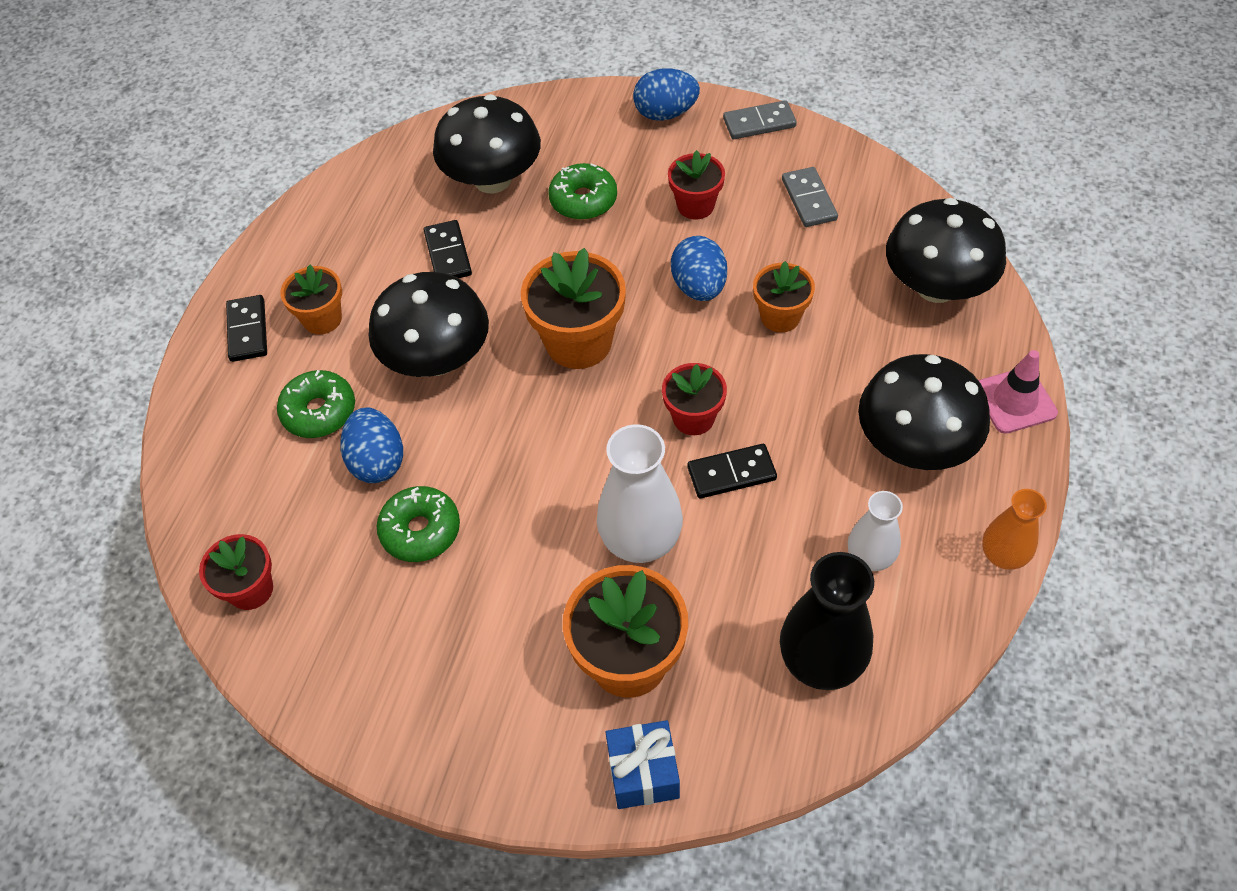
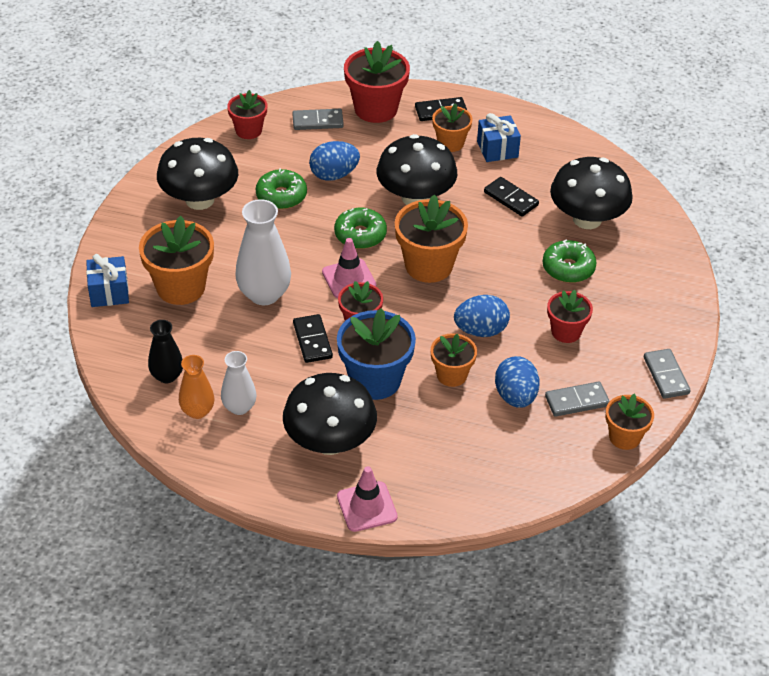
camera: 85 degrees right, 10 degrees down
(227, 412) = (376, 109): none -> red flower pot
(244, 489) = (317, 121): none -> grey domino
(319, 411) = (374, 147): green donut -> green donut (360, 235)
(343, 267) = (497, 149): none -> blue gift
(448, 254) = (511, 199): black domino -> black domino turned 60 degrees clockwise
(606, 434) = (349, 279): none -> pink traffic cone
(665, 113) = (671, 317): blue egg -> blue egg (515, 397)
(798, 398) = (375, 380): none -> blue flower pot
(821, 661) = (167, 376): black vase -> black vase, size x0.60
(858, 161) = (624, 437): none -> orange flower pot
(936, 286) = (483, 473): black mushroom -> black mushroom (199, 200)
(1003, 555) = (233, 479): orange vase -> orange vase (197, 411)

